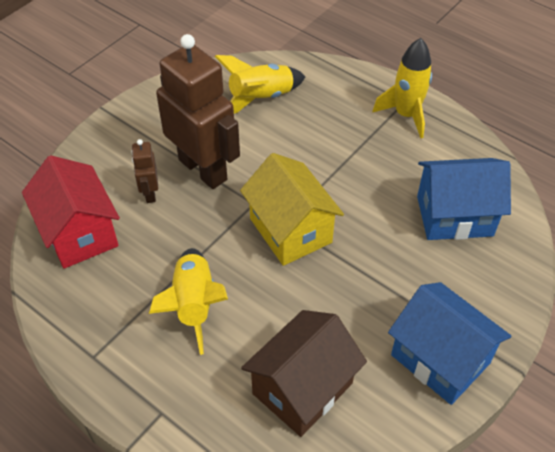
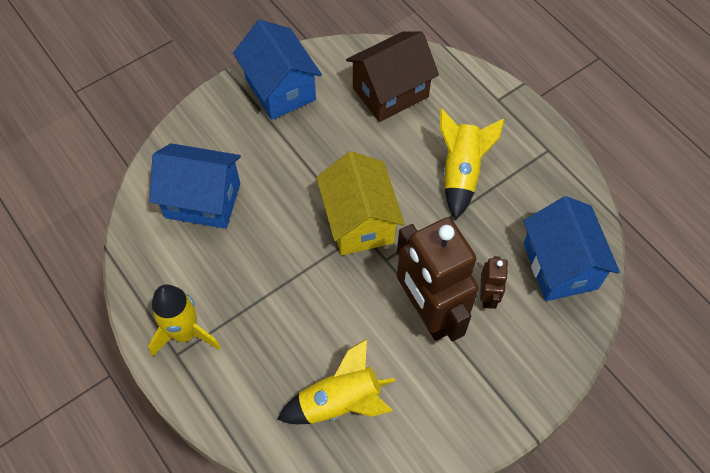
camera: 165 degrees left, 10 degrees up
(80, 233) = (560, 266): red house -> blue house

